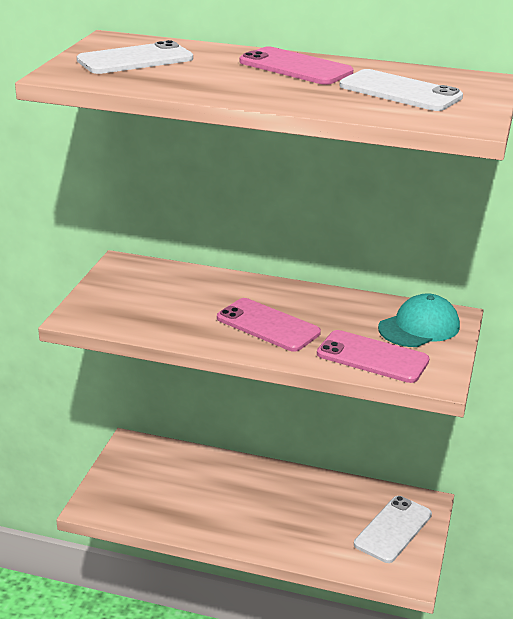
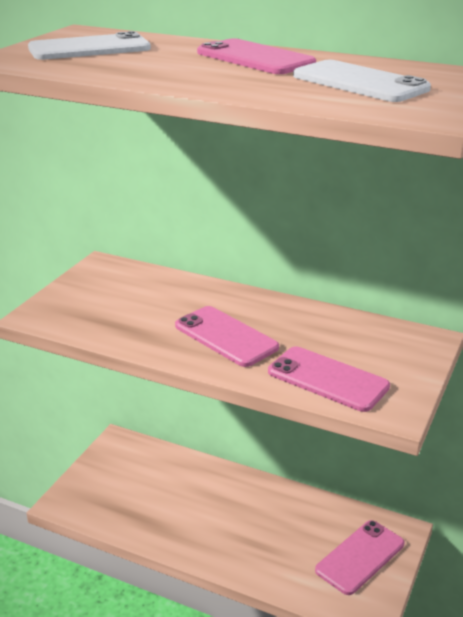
camera: 10 degrees right, 0 degrees up
(393, 529) = (360, 557): white phone -> pink phone
(419, 327) = (388, 349): turquoise cap -> none

